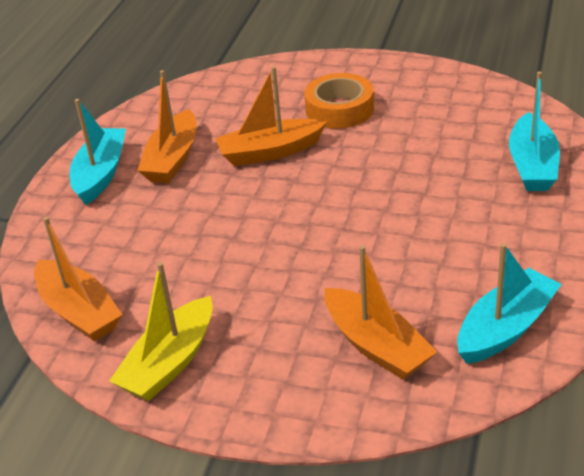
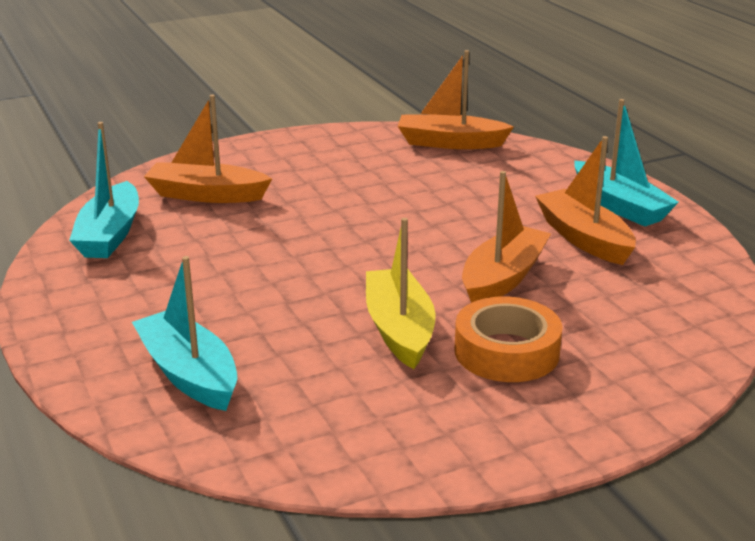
camera: 135 degrees right, 10 degrees down
(170, 363) = (343, 145): yellow boat -> yellow boat (399, 329)

